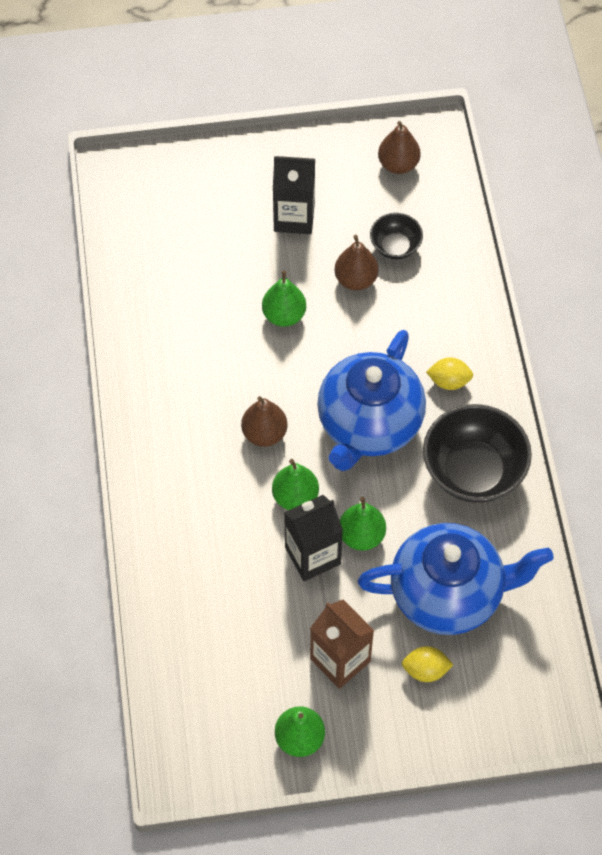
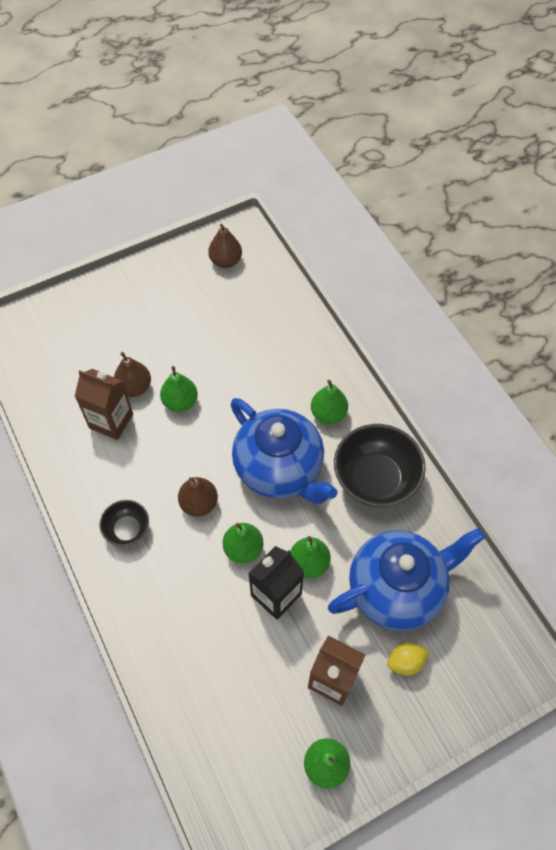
camera: 20 degrees left, 0 degrees up
(199, 312) = (111, 421): none -> brown carton
(294, 217) = (161, 323): black carton -> none
(356, 279) = (226, 357): brown pear -> brown pear (134, 387)
(368, 425) = (280, 469): blue teapot -> blue teapot turned 45 degrees counterclockwise
(395, 246) = (247, 322): black bowl -> black bowl (127, 529)
(449, 381) = (328, 414): yellow lemon -> green pear

